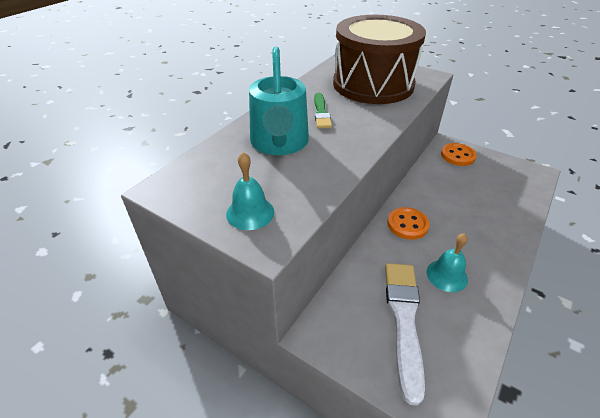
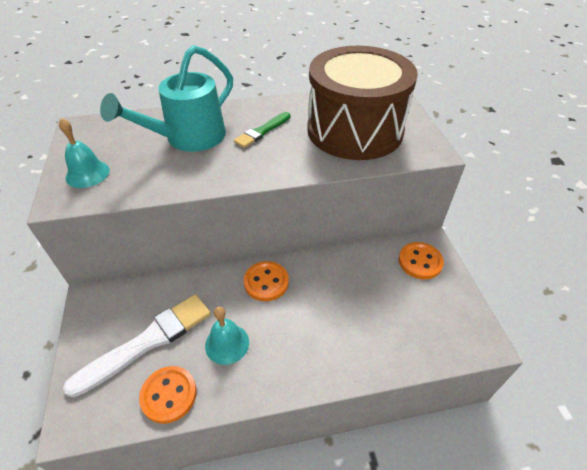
camera: 45 degrees right, 5 degrees up
(469, 334) = (169, 395): none -> orange button

